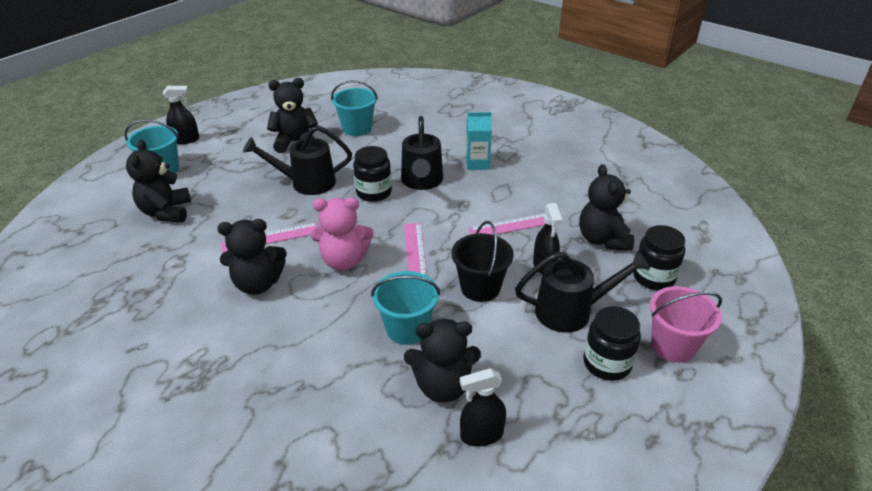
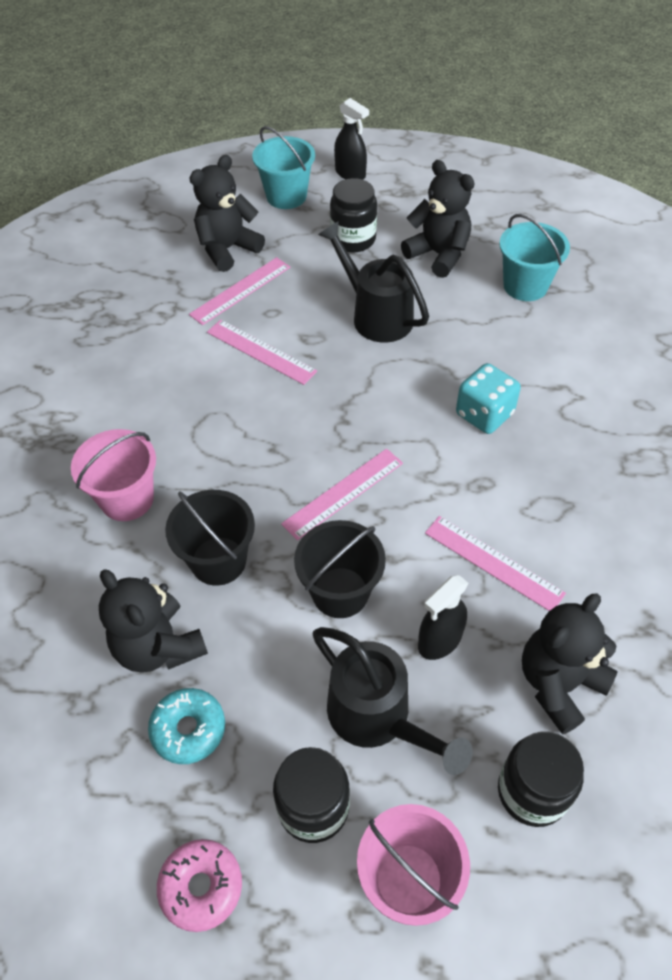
camera: 55 degrees right, 15 degrees up
(210, 223) = (240, 290): none -> pink ruler
(258, 284) = (186, 391): black teddy bear -> none
(311, 351) = (127, 499): none -> pink bucket
(344, 261) = (277, 436): pink teddy bear -> none
(374, 192) = (417, 383): black jar -> black jar (353, 239)
(407, 328) = (218, 561): turquoise bucket -> black bucket
(422, 182) = (484, 414): black watering can -> turquoise dice
(477, 163) = (583, 446): turquoise carton -> none
(481, 434) = (115, 724): black spray bottle -> none
(515, 397) = (188, 729): none -> turquoise donut
(624, 438) = (201, 887): none -> pink donut

